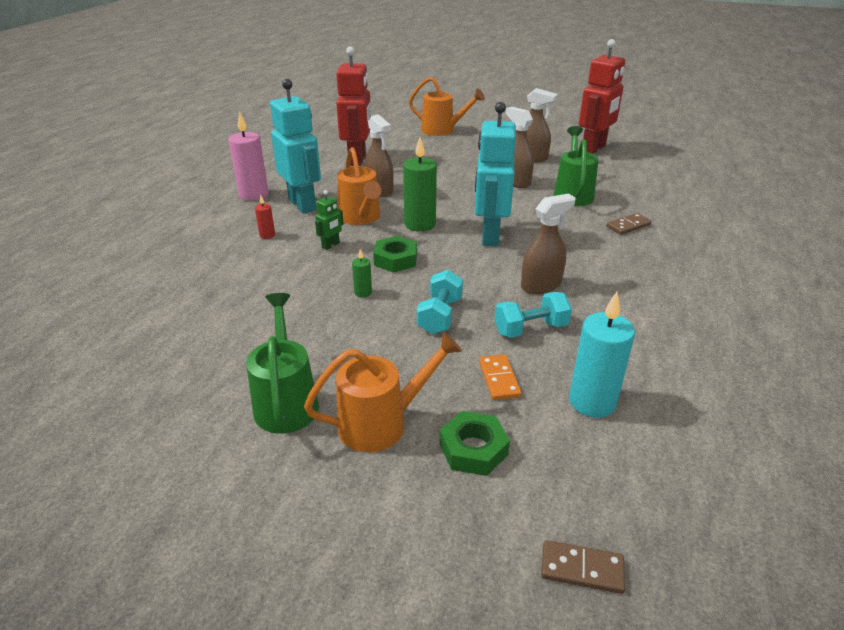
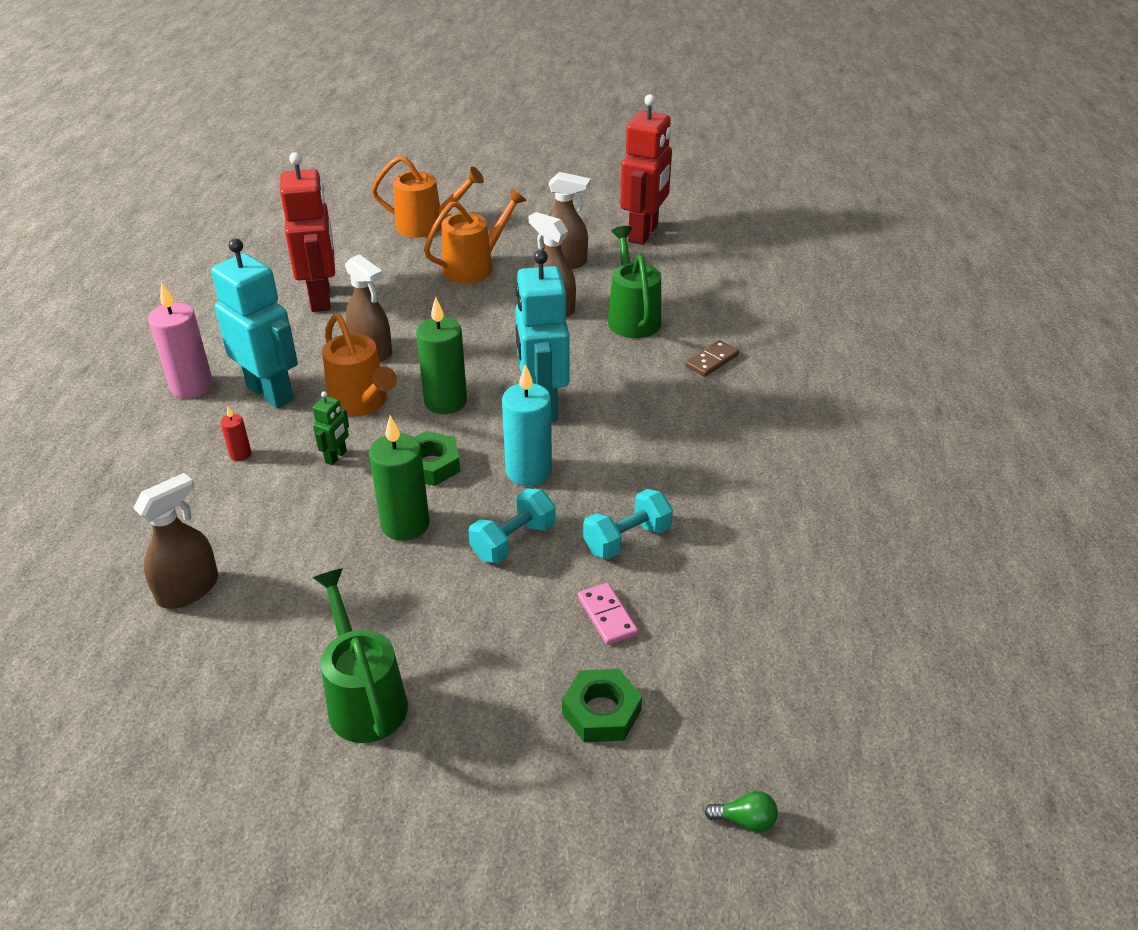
camera: 15 degrees left, 5 degrees up
(363, 292) = (405, 524): green candle -> green candle, size x2.10
(382, 423) = (489, 702): orange watering can -> orange watering can (475, 266)
(440, 316) = (513, 541): turquoise dumbbell -> turquoise dumbbell turned 45 degrees clockwise
(499, 379) = (607, 616): orange domino -> pink domino
(541, 285) = (625, 472): brown spray bottle -> brown spray bottle (188, 589)
(582, 569) = (745, 820): brown domino -> green light bulb
(592, 402) = (717, 624): turquoise candle -> turquoise candle (528, 471)

